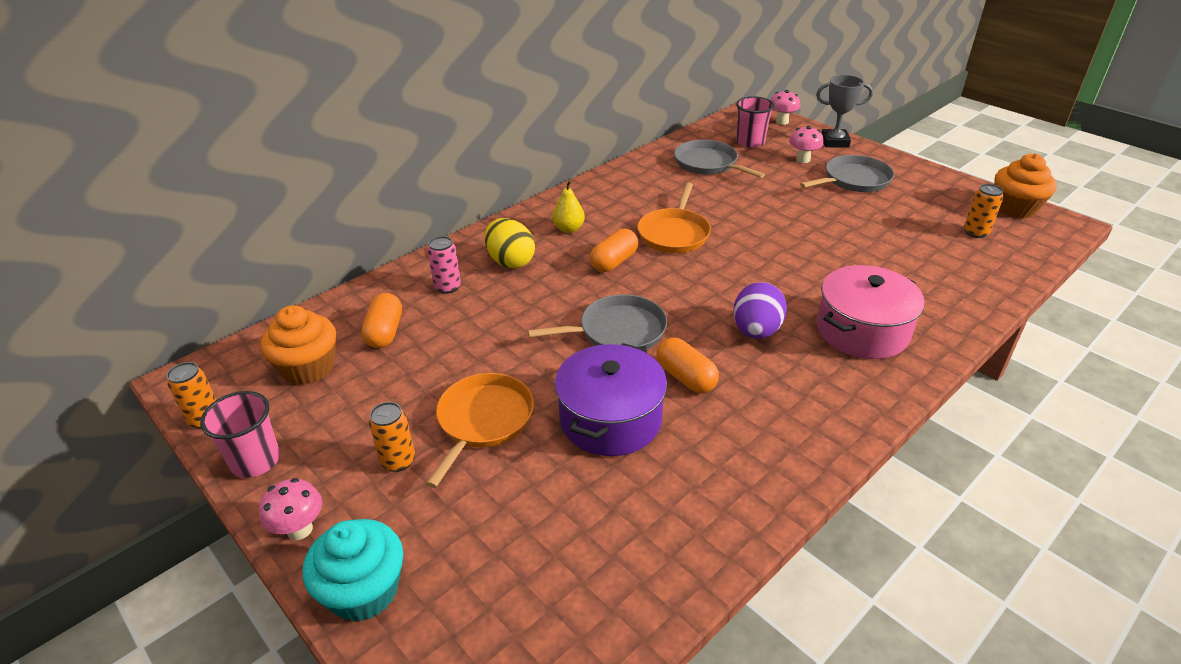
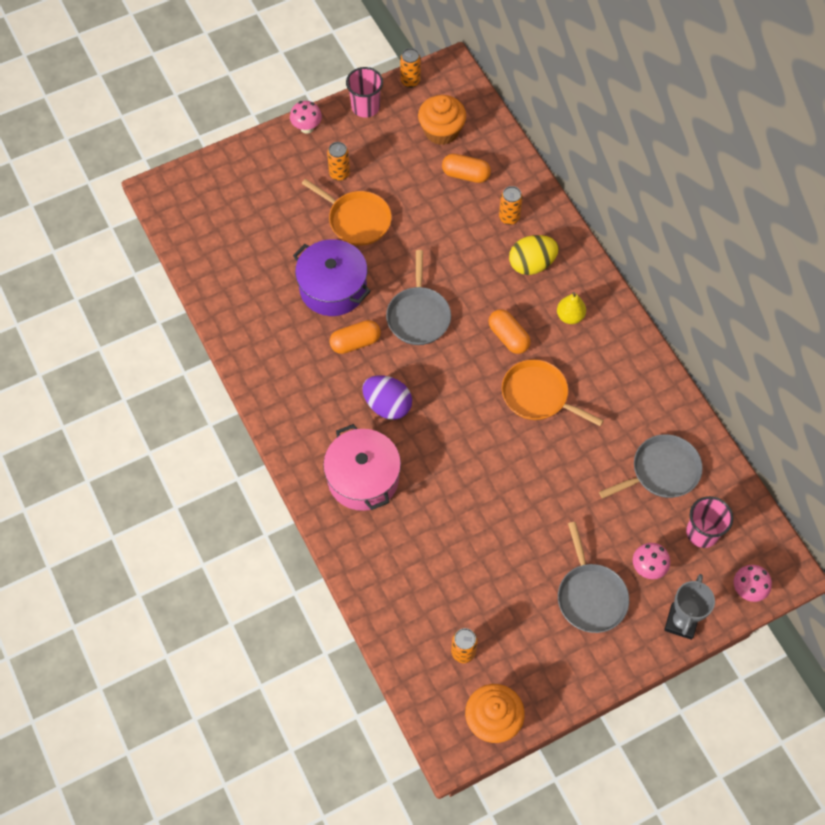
camera: 105 degrees right, 25 degrees up
(364, 591) = (257, 154): turquoise cupcake -> none
(447, 287) = (509, 217): pink can -> orange can

